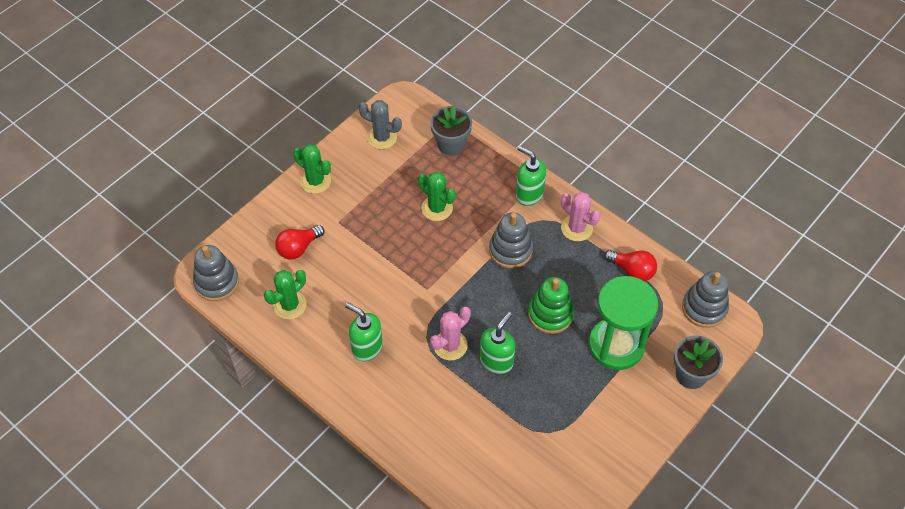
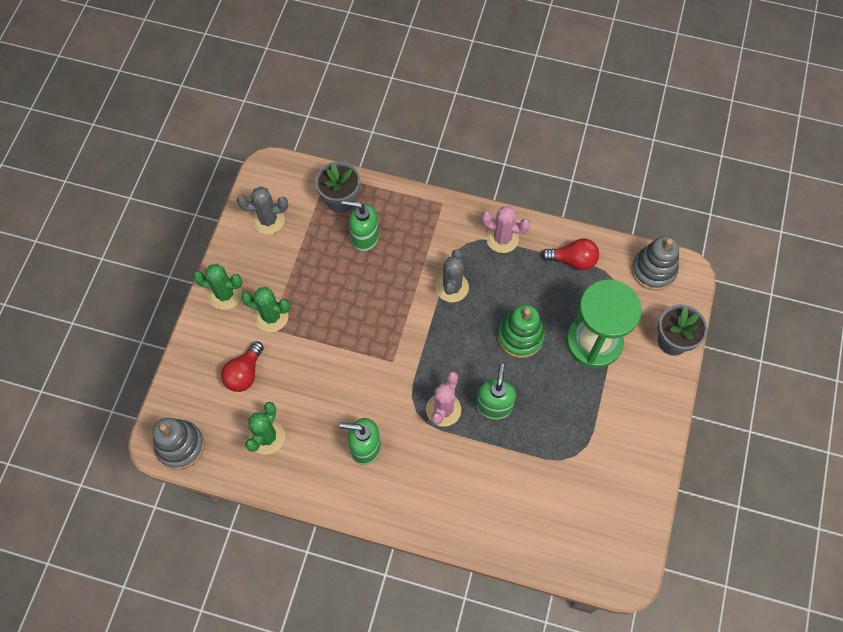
camera: 25 degrees left, 10 degrees up
(437, 208) = (360, 273): green cactus -> green cactus (271, 316)
(510, 250) = (452, 287): grey stacking toy -> grey cactus
(529, 194) = (441, 222): green soap dispenser -> green soap dispenser (364, 238)

